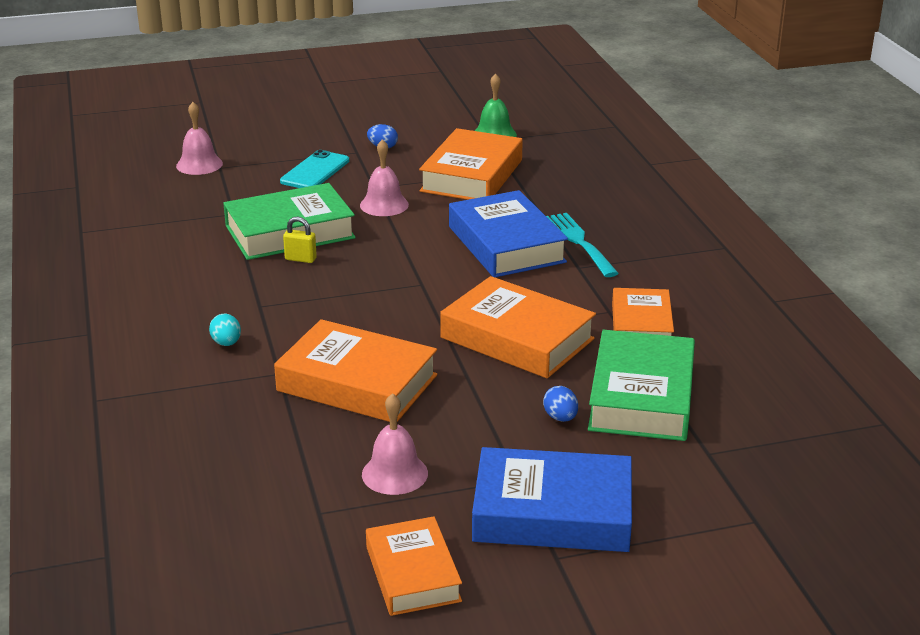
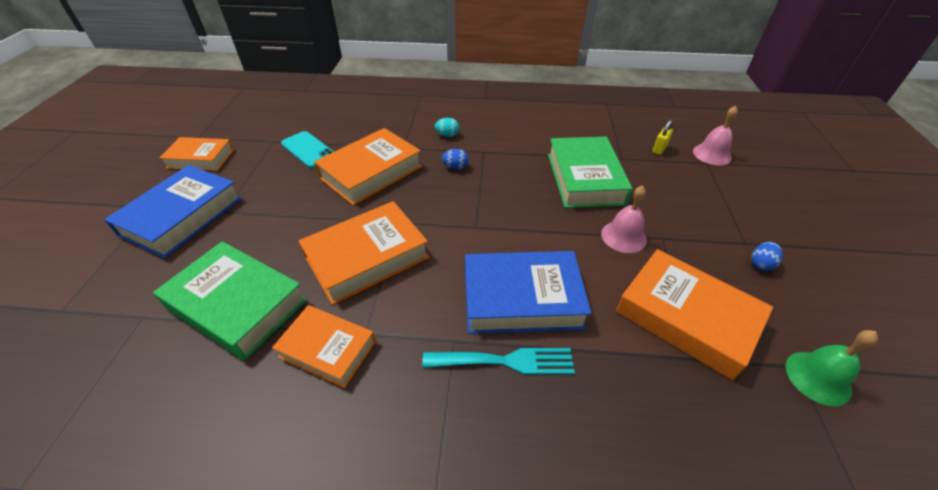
camera: 110 degrees right, 15 degrees up
(300, 259) = (540, 177): yellow padlock -> yellow padlock (659, 149)
(315, 171) = (699, 209): turquoise phone -> turquoise phone (308, 150)
(394, 473) = (277, 168): pink bell -> none
(560, 418) = (258, 249): blue egg -> blue egg (455, 167)

